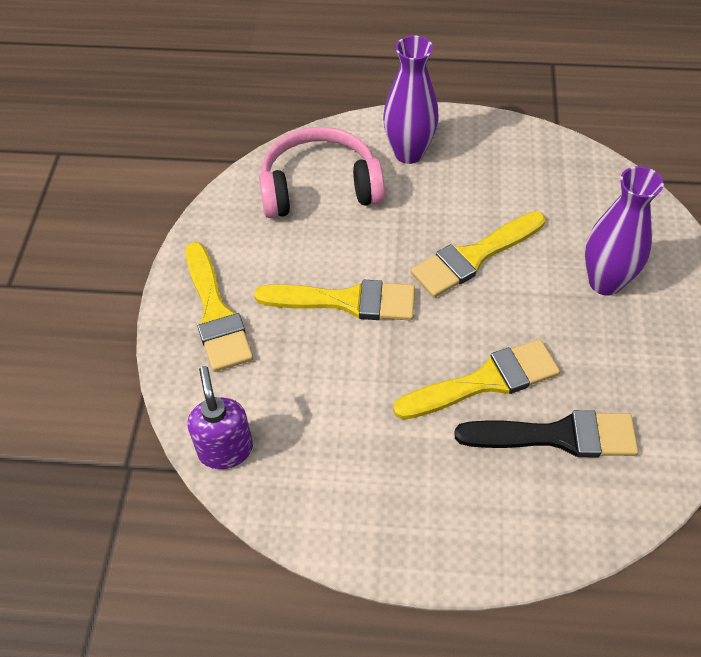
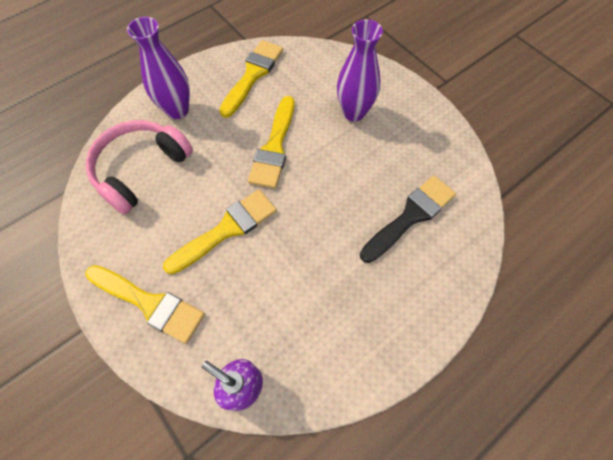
camera: 45 degrees left, 10 degrees up
(485, 381) = (348, 215): yellow brush -> yellow brush (253, 75)

